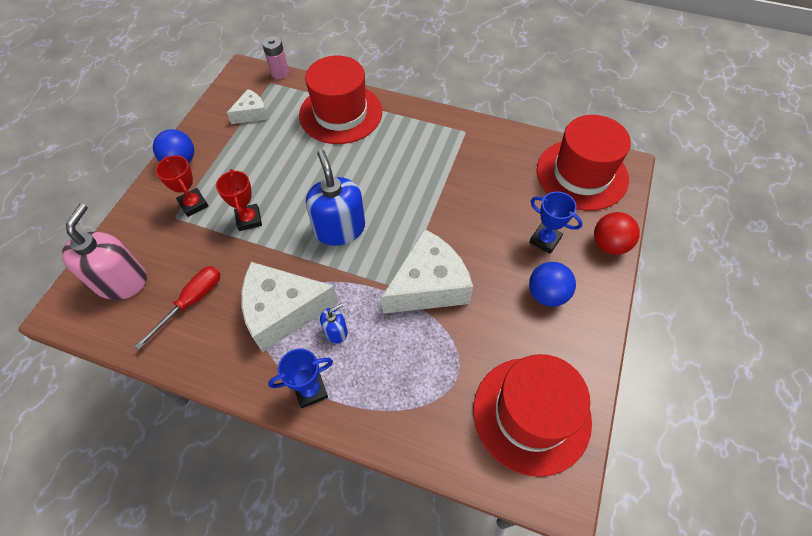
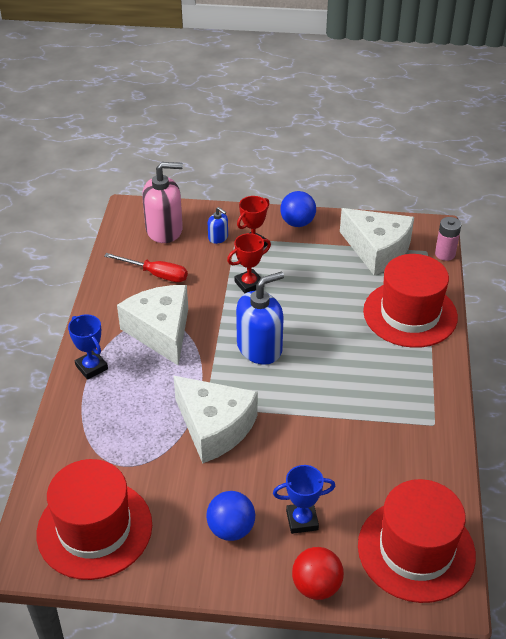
camera: 75 degrees right, 15 degrees down
(252, 114) = (377, 250): white cheese -> white cheese, size x1.90
(336, 331) = (149, 370): blue soap dispenser -> blue soap dispenser (218, 237)
(545, 240) = (302, 520): blue trophy -> blue trophy turned 60 degrees clockwise

